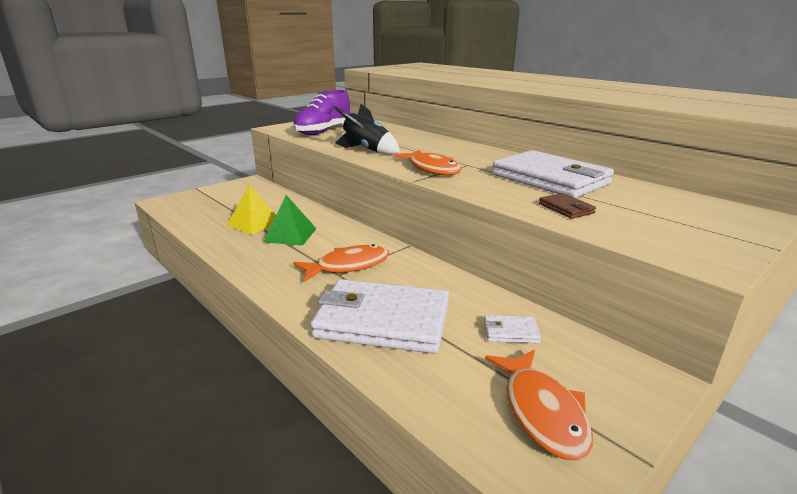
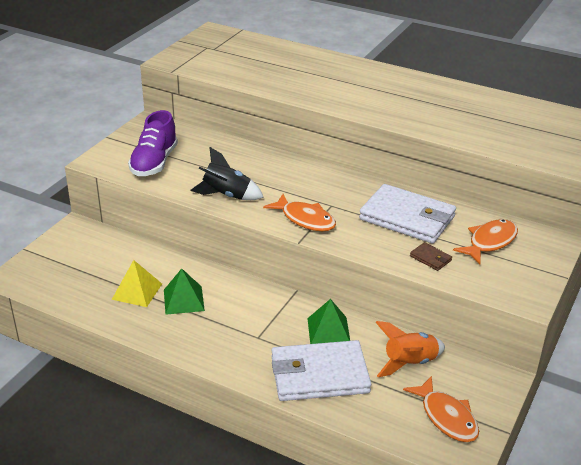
camera: 20 degrees left, 10 degrees up
(348, 266) = (260, 326): orange fish -> orange fish (489, 242)
(422, 282) = (328, 331): none -> green pyramid
(510, 332) = (409, 363): white wallet -> orange rocket

